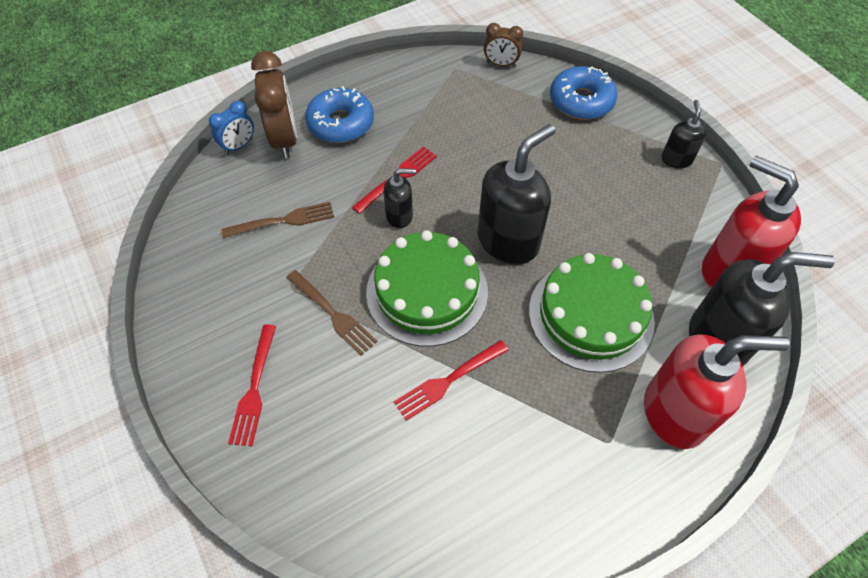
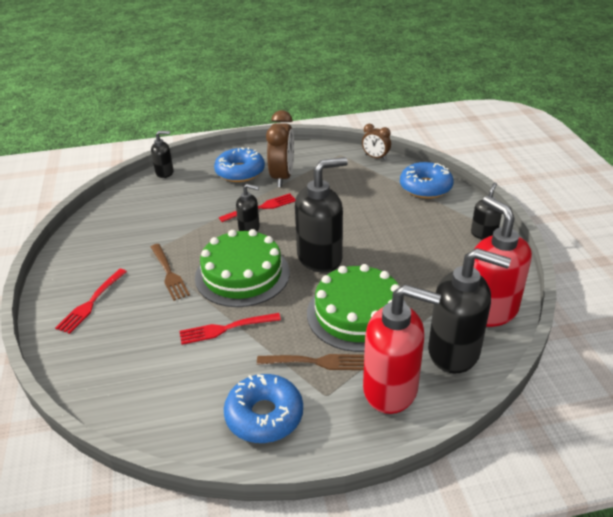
camera: 20 degrees right, 20 degrees down
(239, 146) = (165, 173): blue clock -> black soap dispenser
(283, 221) = (168, 217): brown fork -> brown fork (315, 362)
(284, 139) = (197, 174): brown clock -> brown clock (282, 177)
(555, 493) = (264, 415): none -> blue donut

